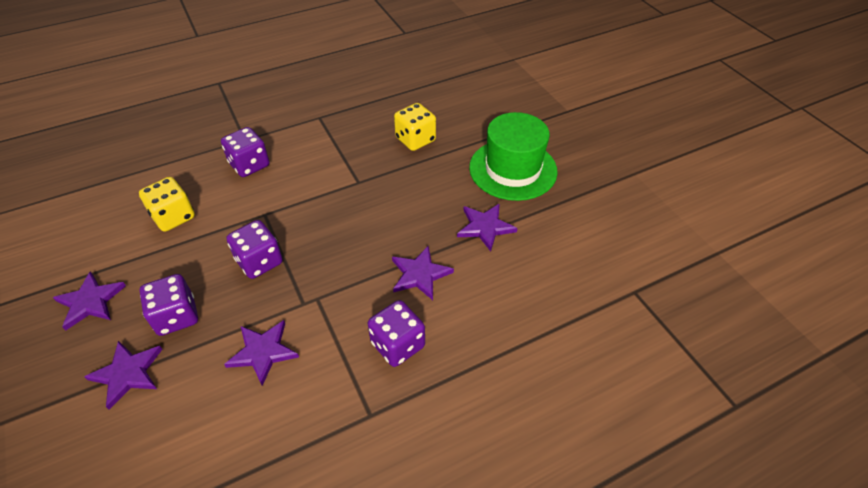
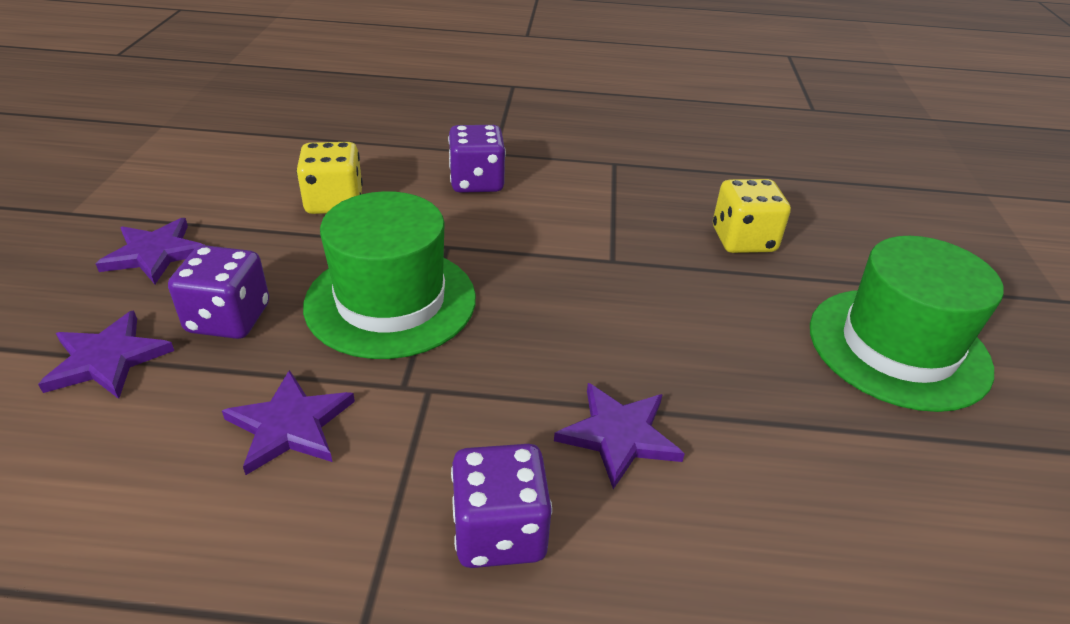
camera: 30 degrees right, 10 degrees down
(259, 261) = (391, 301): purple dice -> green hat
(485, 227) = (789, 415): purple star -> none

